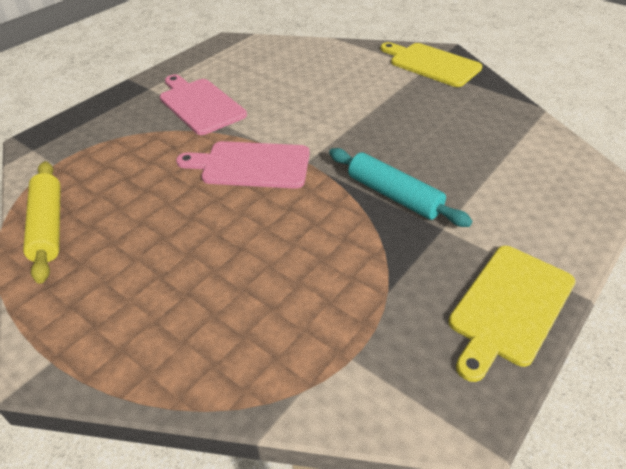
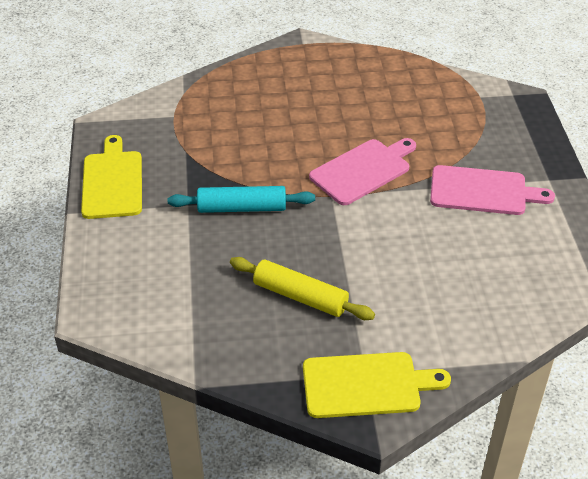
camera: 135 degrees right, 0 degrees up
(48, 226) = (409, 73): yellow rolling pin -> yellow rolling pin (300, 296)

